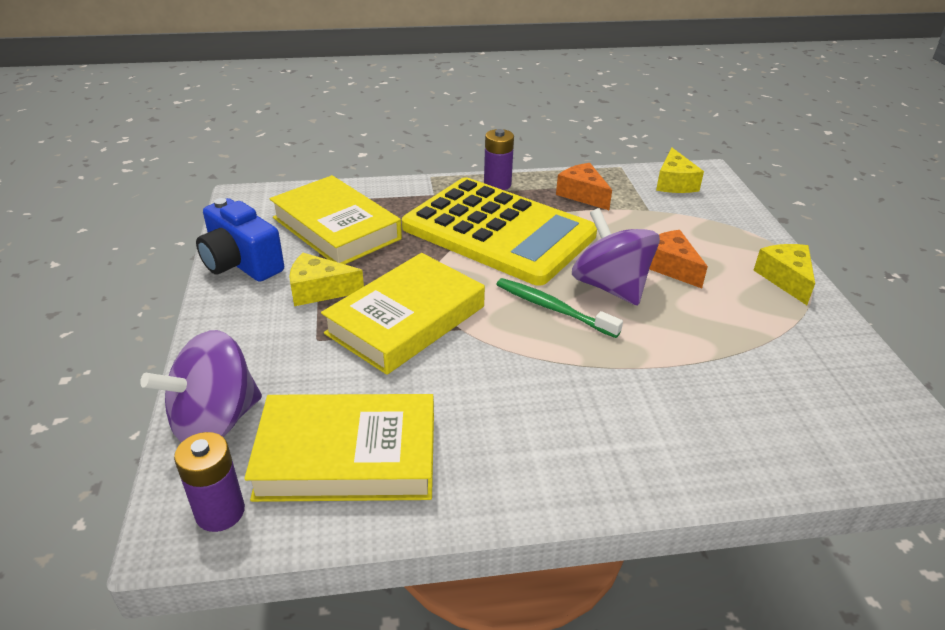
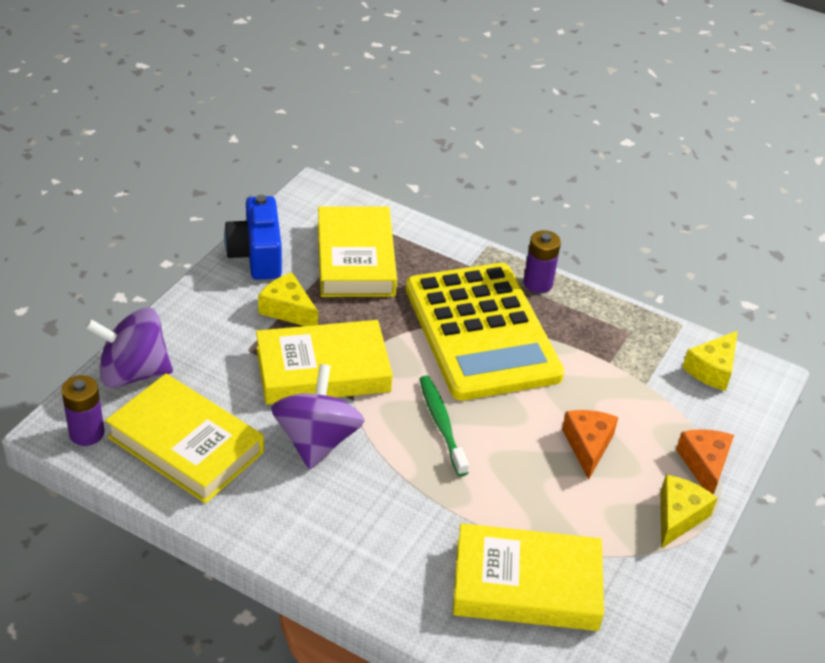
camera: 35 degrees right, 5 degrees up
(582, 195) = (603, 335): orange cheese -> orange cheese (704, 465)
(610, 287) = (511, 433): purple spinning top -> purple spinning top (317, 440)
(769, 388) = (526, 585): none -> yellow book

